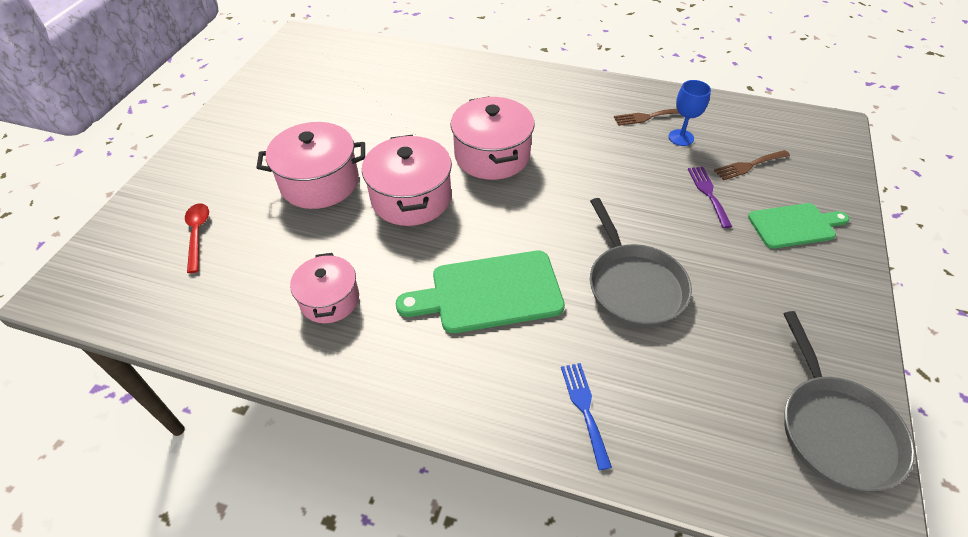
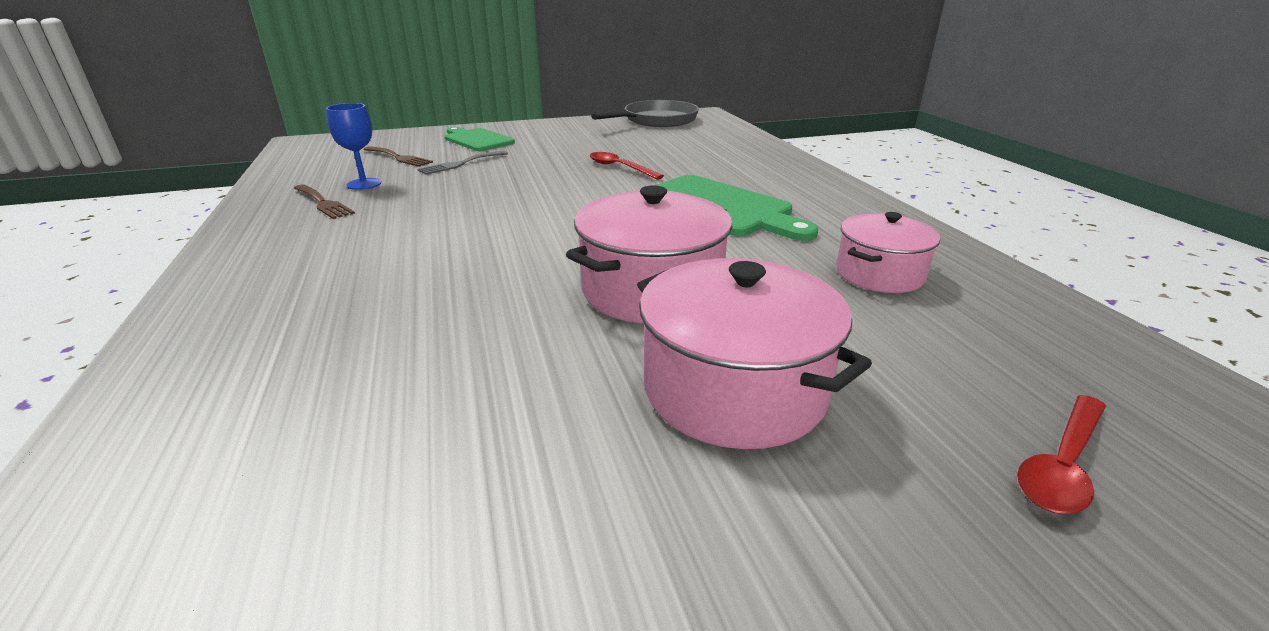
camera: 125 degrees left, 20 degrees down
(492, 155) = (491, 266): pink pot -> none
(584, 409) = (757, 161): blue fork -> none
(633, 285) = (620, 168): grey pan -> red spoon
(708, 193) = (460, 164): purple fork -> grey fork

